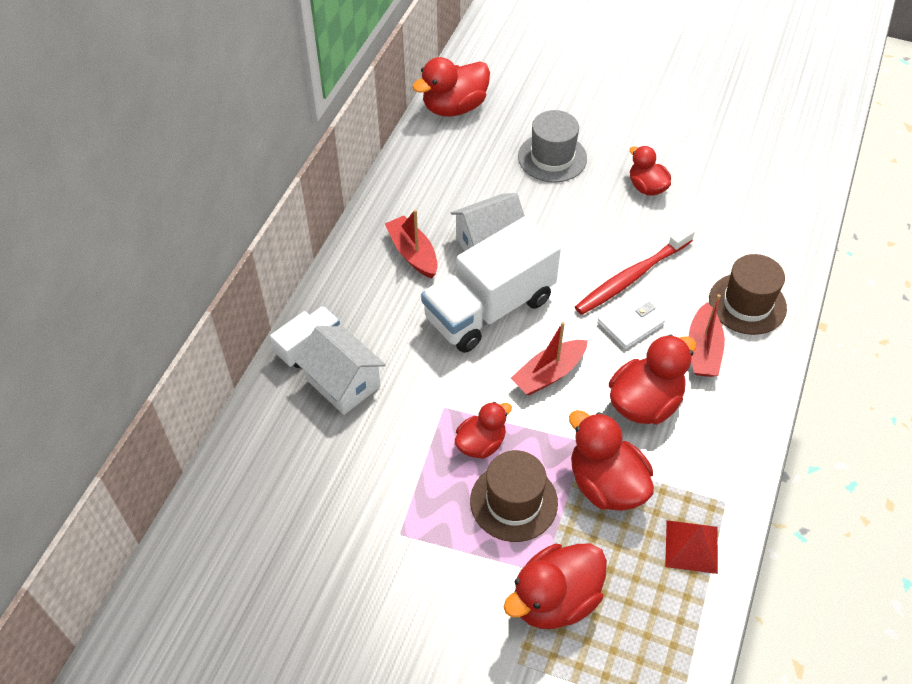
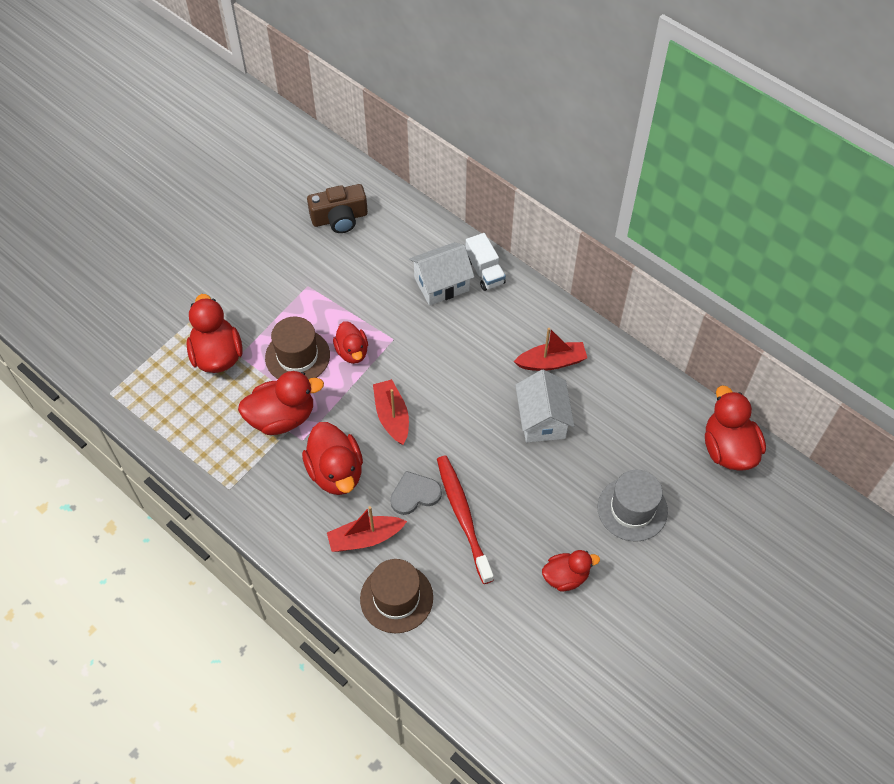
camera: 110 degrees right, 5 degrees up
(270, 537) = (339, 218): none -> brown camera
(489, 308) = (472, 397): white truck -> none
(630, 324) = (414, 494): white wallet -> grey heart
(691, 546) = (209, 451): red pyramid -> none
(703, 350) = (365, 538): red boat -> red boat turned 45 degrees counterclockwise

